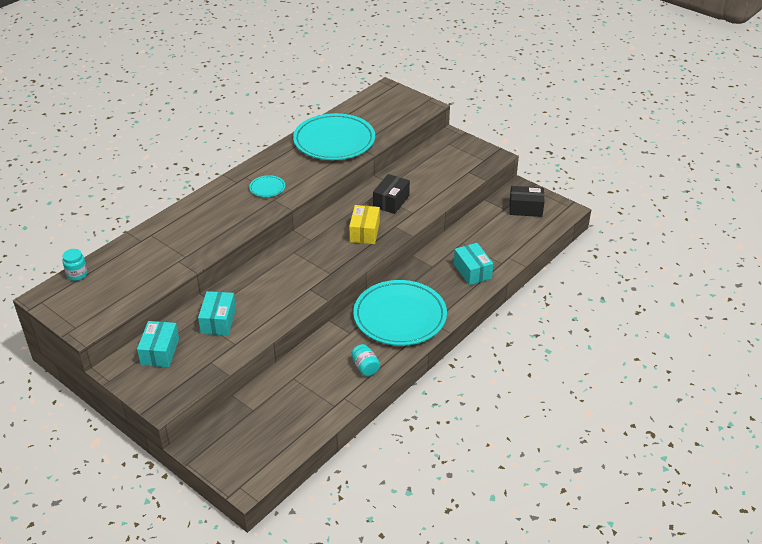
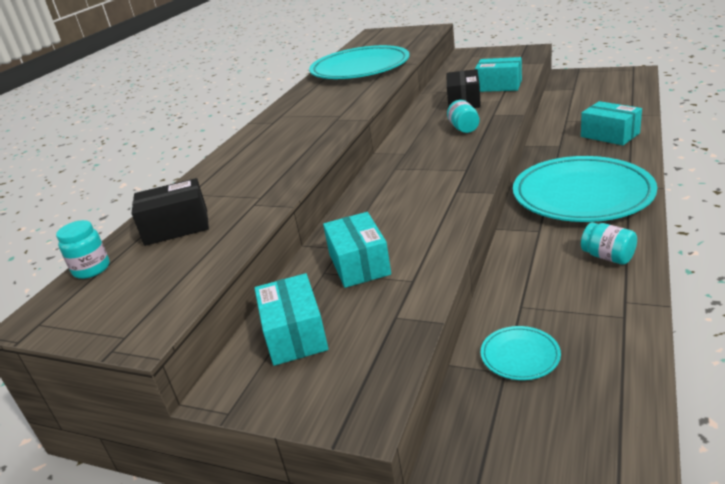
camera: 15 degrees left, 10 degrees down
(267, 188) = (318, 115): turquoise plate -> turquoise plate (520, 356)
(364, 232) = (464, 128): yellow box -> turquoise jar
(429, 194) = (499, 86): none -> turquoise box
(525, 208) = (594, 82): black box -> black box (176, 227)

